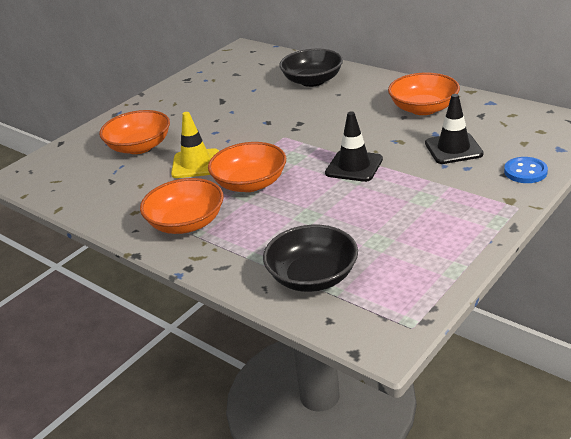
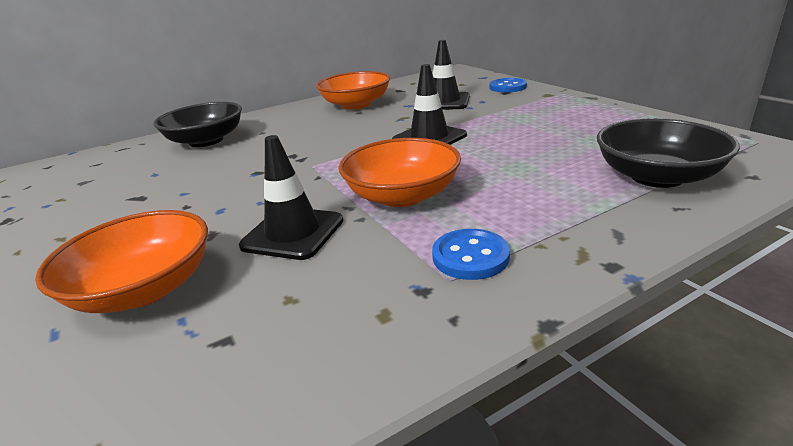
camera: 70 degrees left, 5 degrees down
(186, 223) = (470, 256): orange bowl -> blue button
(196, 164) = (293, 233): yellow traffic cone -> black traffic cone

